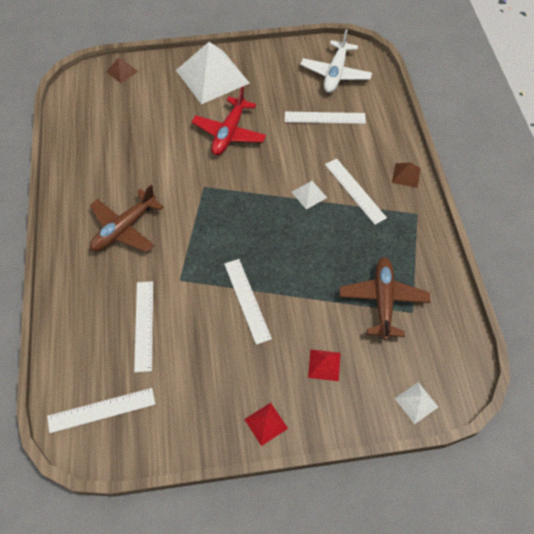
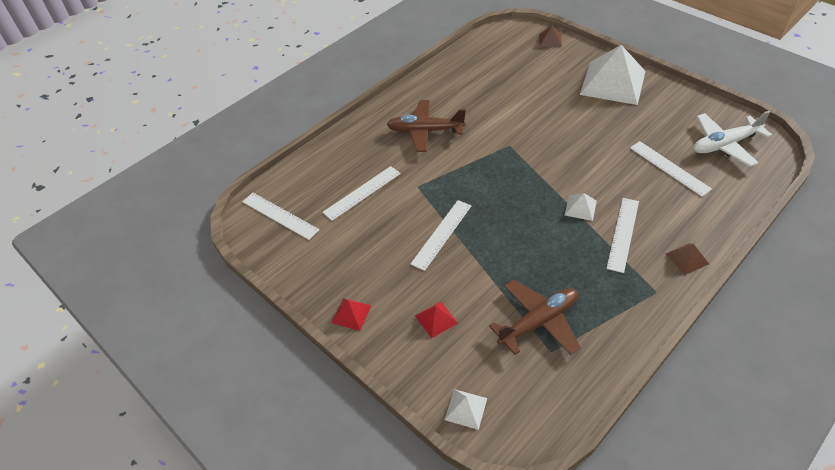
camera: 55 degrees right, 10 degrees down
(229, 133) = (575, 126): red plane -> none

